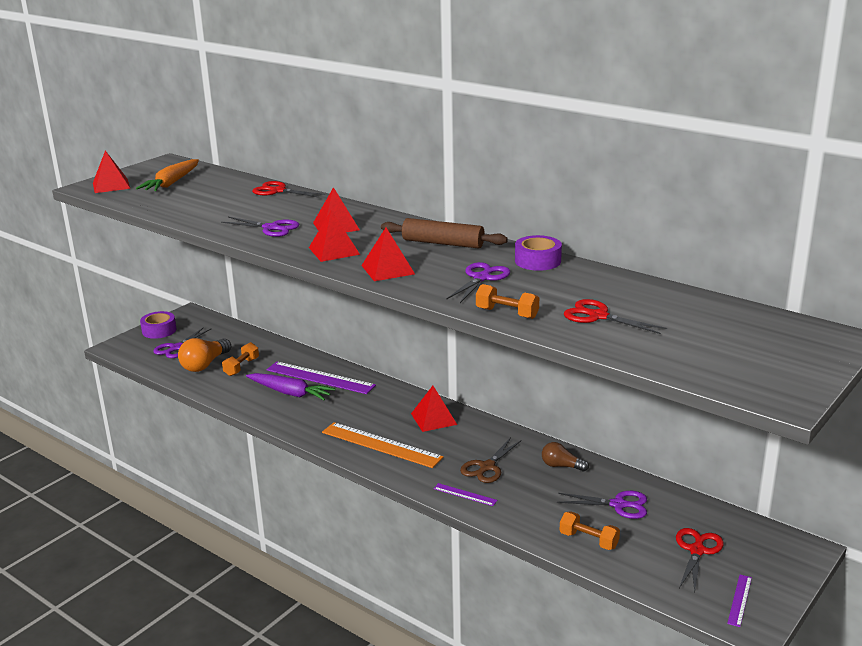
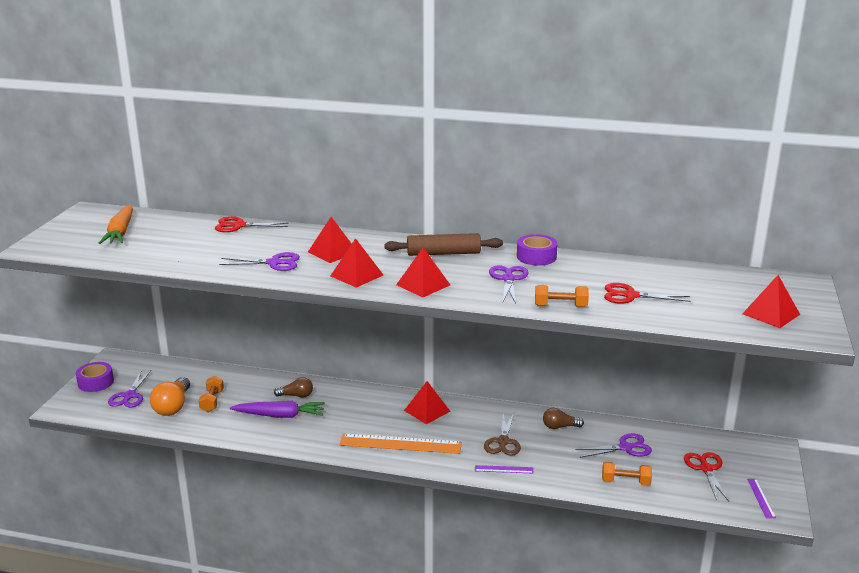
camera: 25 degrees left, 0 degrees up
(111, 185) = (57, 243): red pyramid -> red pyramid (771, 314)
(320, 378) = (296, 395): purple ruler -> brown light bulb

